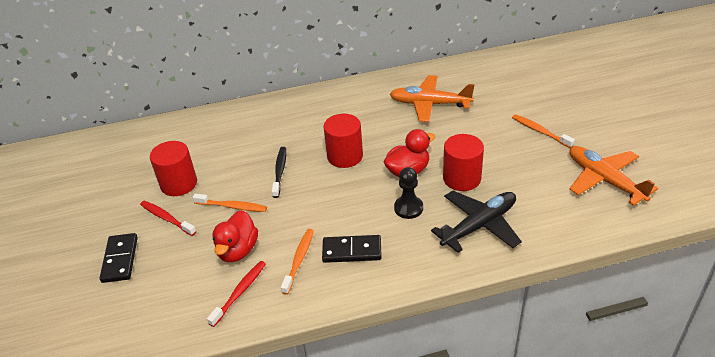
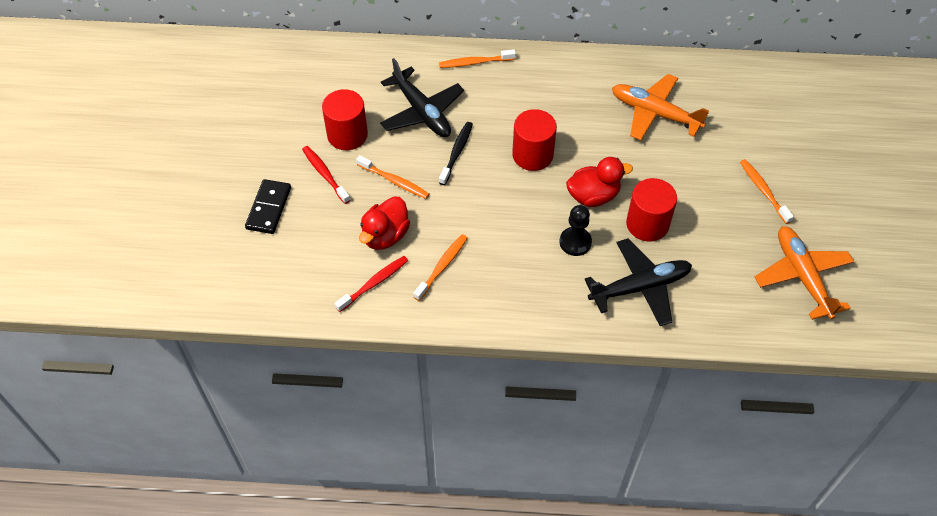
camera: 15 degrees right, 15 degrees up
(239, 151) = (422, 112): none -> black plane
(272, 108) = (475, 62): none -> orange toothbrush
(352, 251) = (498, 273): black domino -> none

